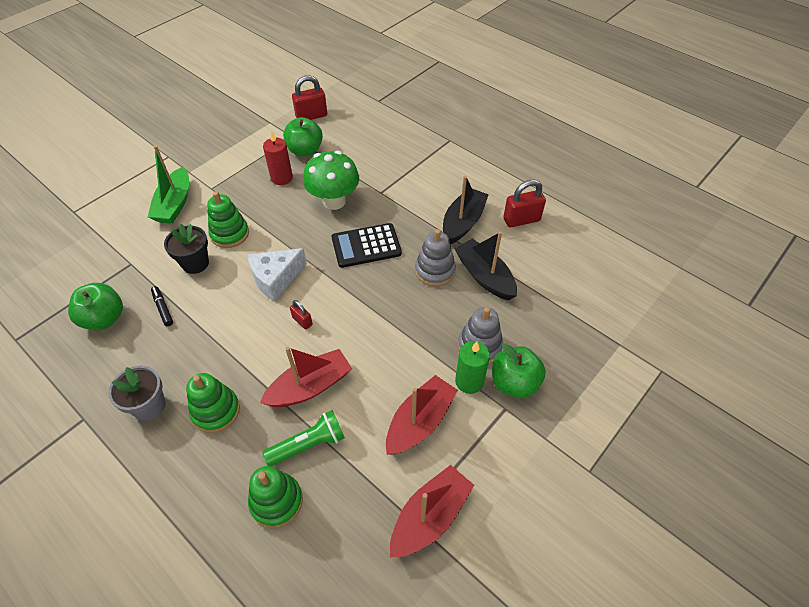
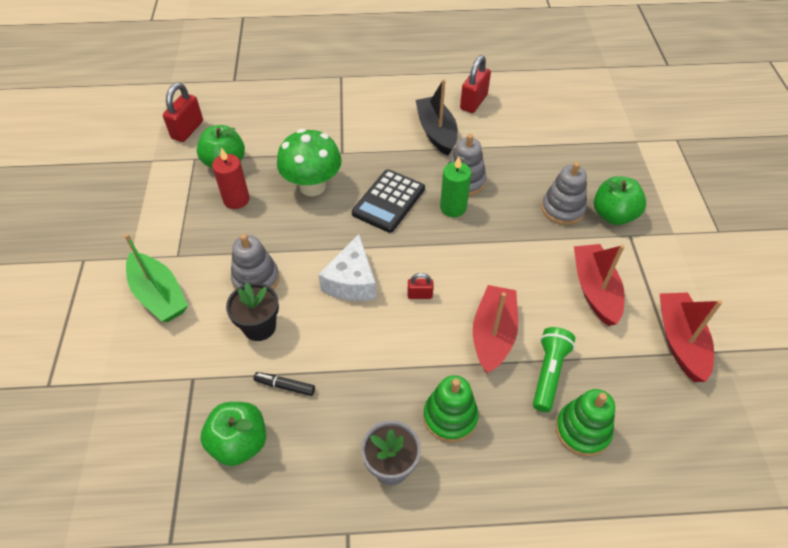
camera: 45 degrees left, 0 degrees up
(230, 234) = (256, 279): green stacking toy -> grey stacking toy
(469, 381) = (587, 237): green candle -> green candle (453, 207)
(484, 276) = (502, 159): black boat -> none

